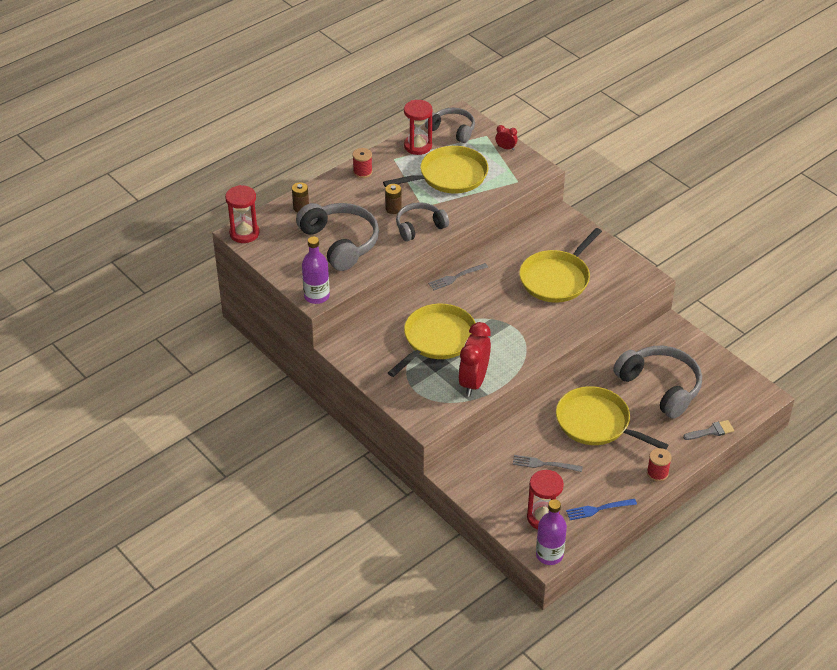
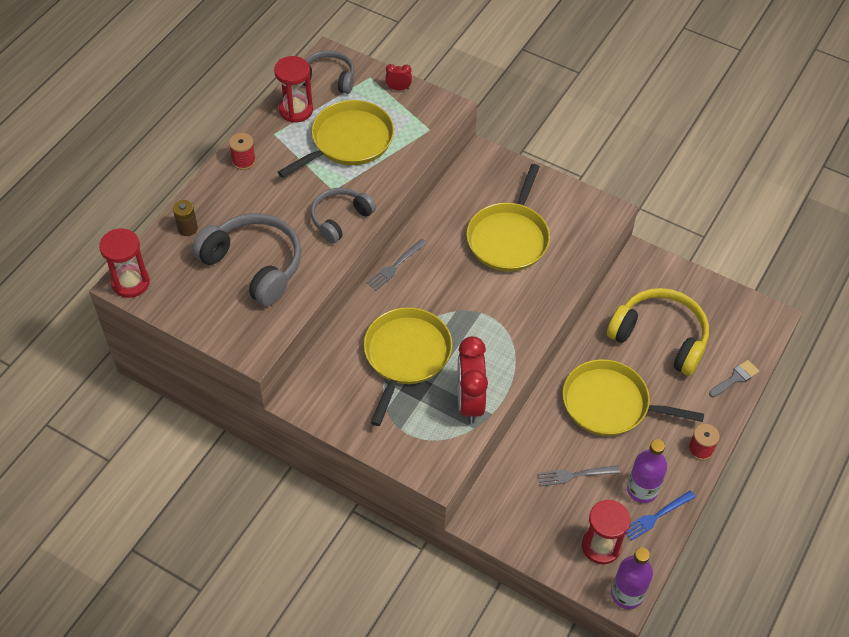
camera: 20 degrees left, 10 degrees up
(316, 296) = (253, 348): purple bottle -> purple bottle (642, 490)
(393, 209) = (300, 202): brown battery -> none
(660, 387) = (660, 337): grey headphones -> yellow headphones

